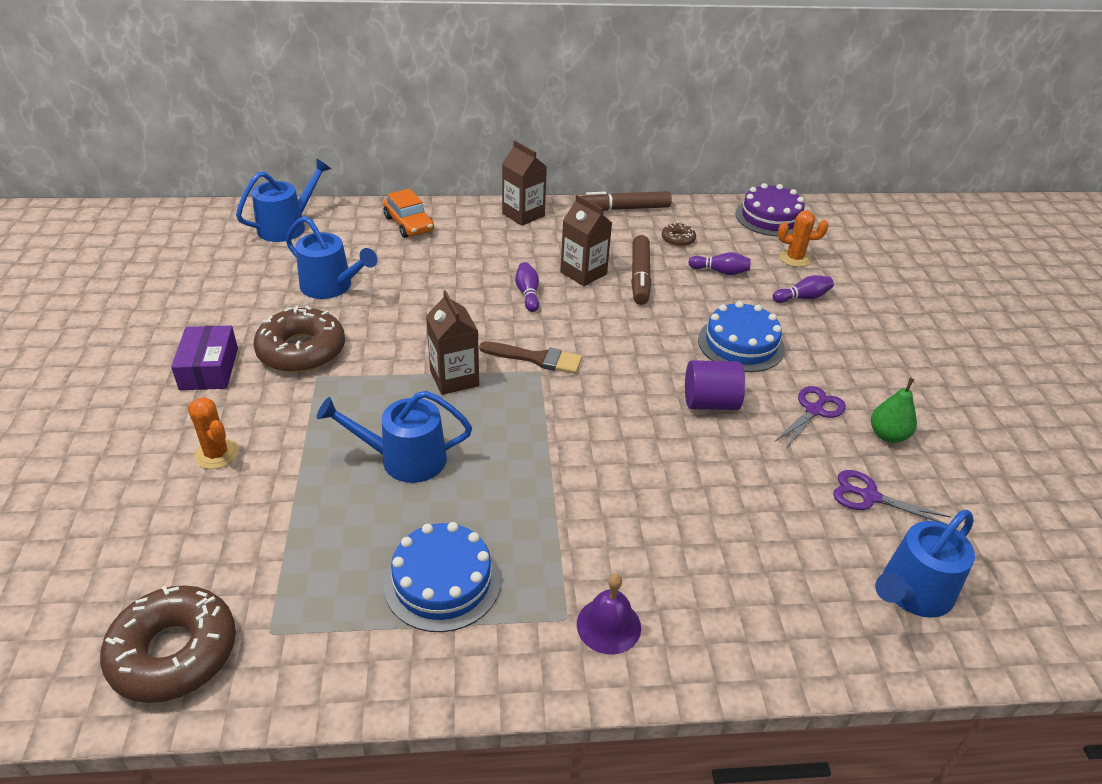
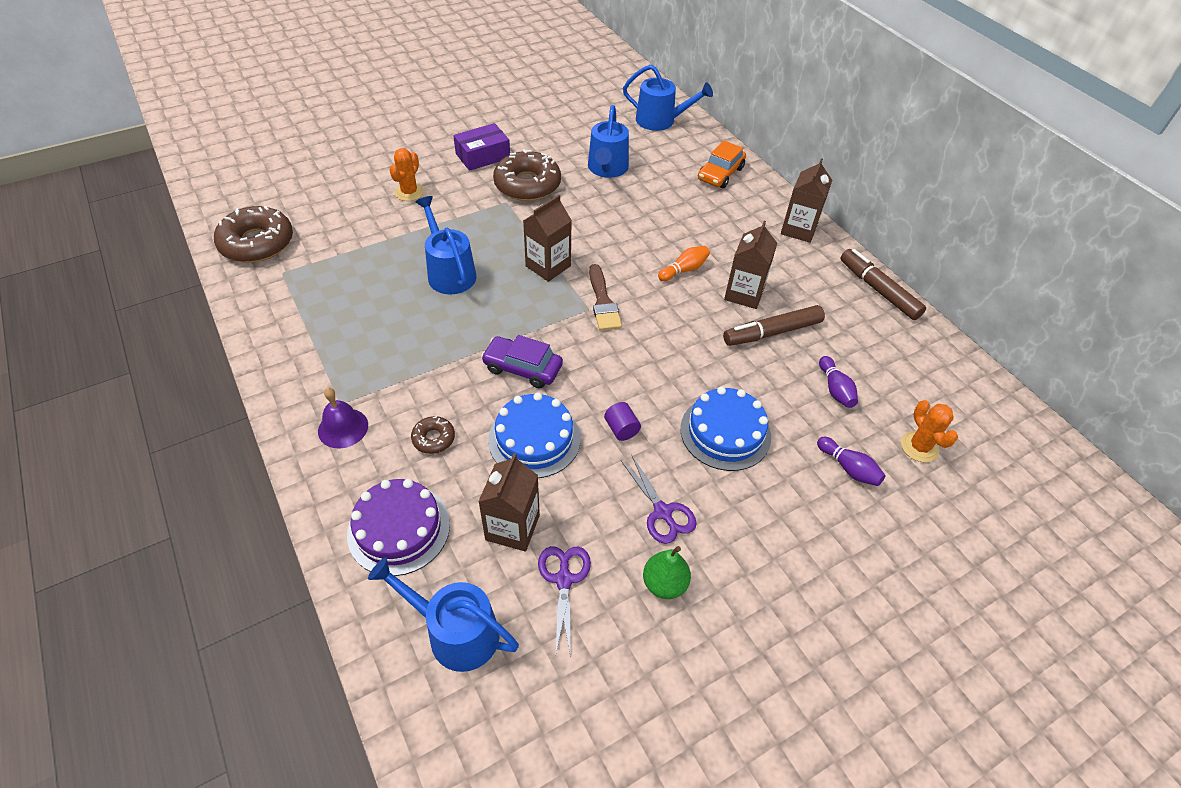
camera: 65 degrees right, 10 degrees up
(442, 581) = (349, 330): blue cake -> blue cake (534, 439)
(528, 294) = (684, 270): purple bowling pin -> orange bowling pin
(596, 444) = (522, 368): none -> purple car
(678, 239) = (862, 343): brown donut -> brown donut (433, 438)
(710, 403) = (621, 429): purple cylinder -> purple cylinder, size x0.58
(770, 217) = (984, 408): purple cake -> purple cake (399, 529)
(801, 514) = (512, 527): none -> brown carton
(814, 410) = (662, 512): purple scissors -> purple scissors turned 45 degrees clockwise

